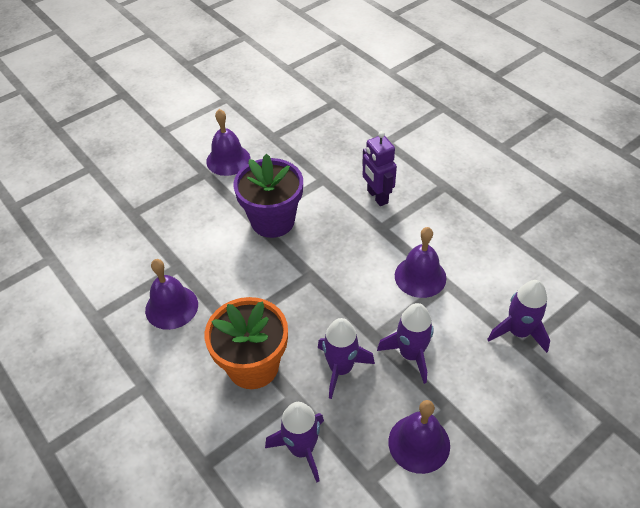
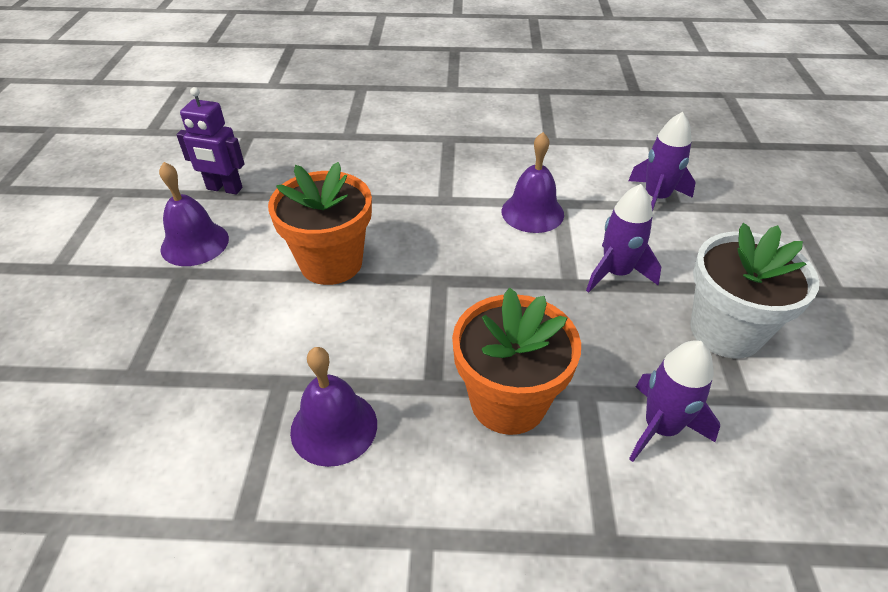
camera: 50 degrees left, 5 degrees down
(273, 221) = (331, 263): purple flower pot -> orange flower pot
(341, 368) = (584, 331): purple rocket -> none
(377, 197) = (404, 179): purple robot -> purple robot (224, 189)
(419, 443) = (725, 331): purple bell -> white flower pot

